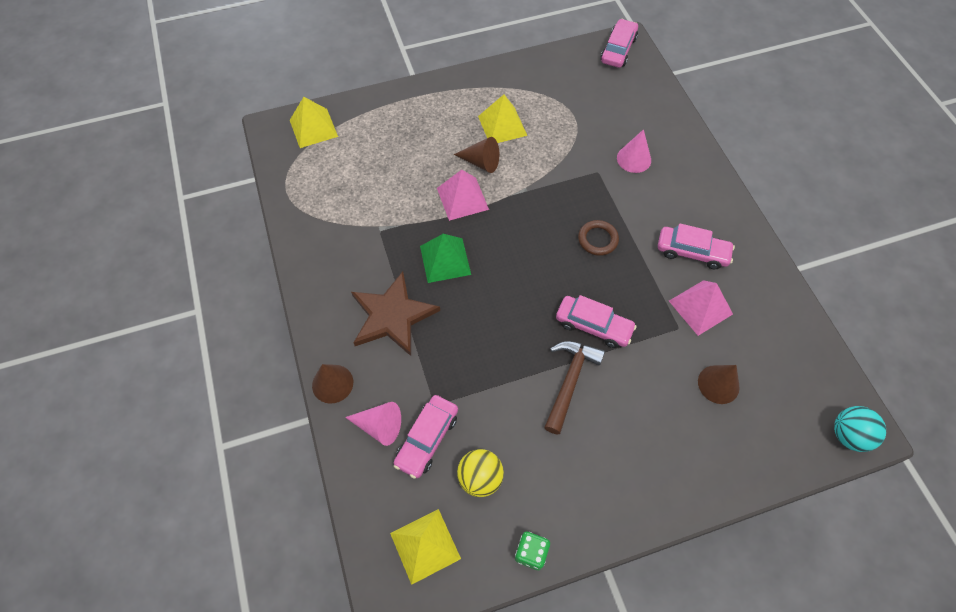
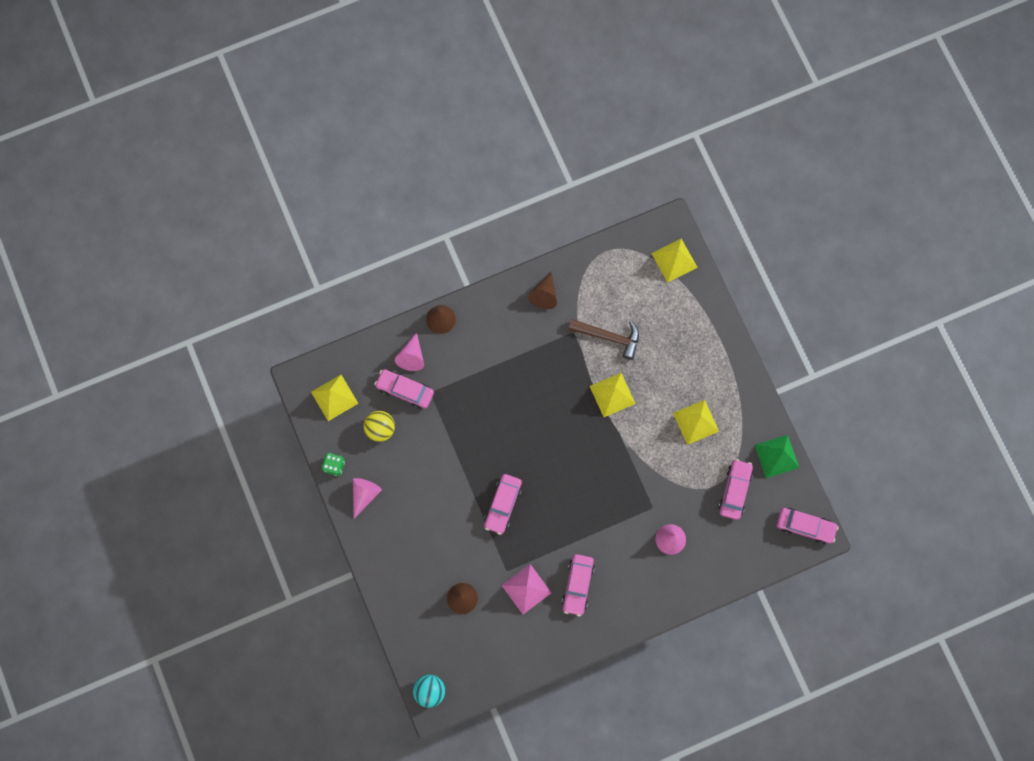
camera: 85 degrees right, 15 degrees up
(392, 316) = (498, 353): brown star -> none
(445, 260) = (551, 387): green pyramid -> green pyramid (777, 456)
(462, 198) = (612, 395): pink pyramid -> yellow pyramid
(481, 162) = (652, 407): brown cone -> brown cone (544, 295)
(570, 381) = (455, 488): brown hammer -> brown hammer (609, 337)
(577, 508) = (364, 495): none -> pink cone
(580, 100) = (735, 490): none -> pink car
(597, 239) = (582, 508): brown ring -> none

